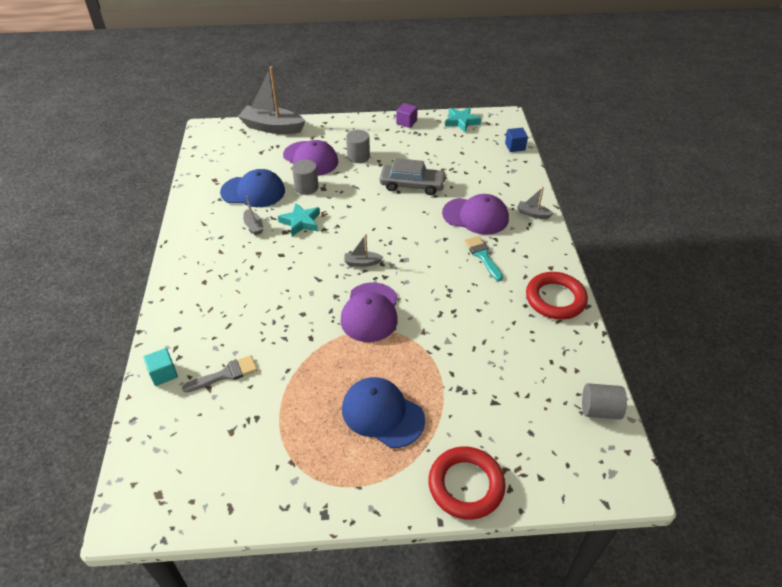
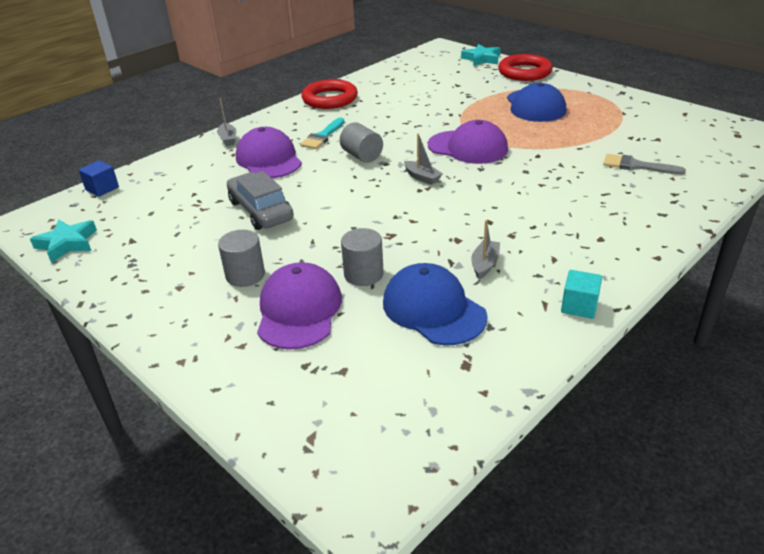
camera: 130 degrees left, 10 degrees down
(163, 373) = (697, 189): turquoise cube -> turquoise cube (579, 306)
(272, 127) = (259, 411): grey boat -> none
(301, 222) = (427, 239): turquoise star -> turquoise star (481, 59)
(370, 312) = (468, 147): purple cap -> purple cap turned 60 degrees clockwise
(406, 122) = (107, 284): purple cube -> none
(600, 410) = (406, 63): grey cylinder -> grey cylinder (362, 156)

